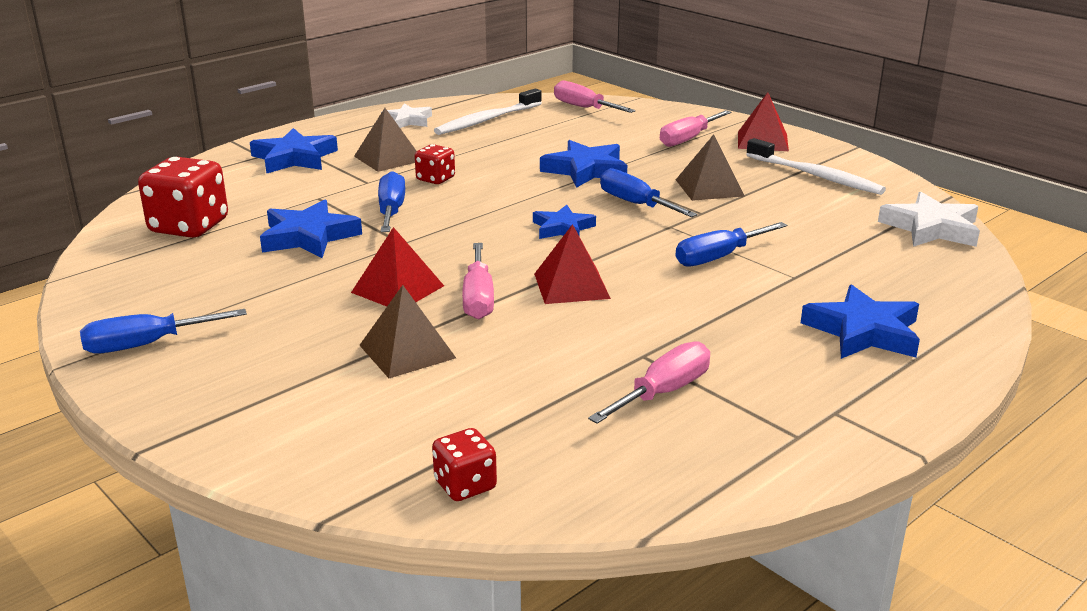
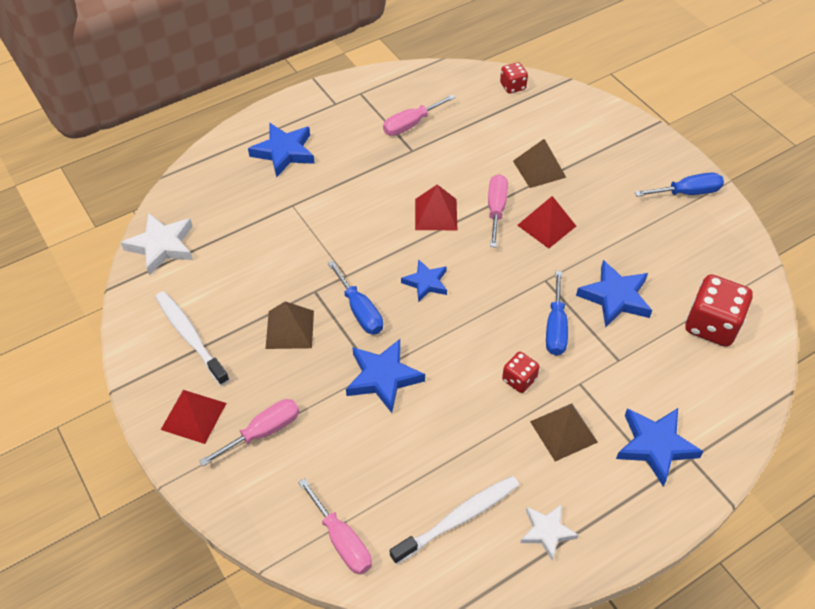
camera: 170 degrees left, 25 degrees up
(718, 257) = (329, 231): blue screwdriver -> none

